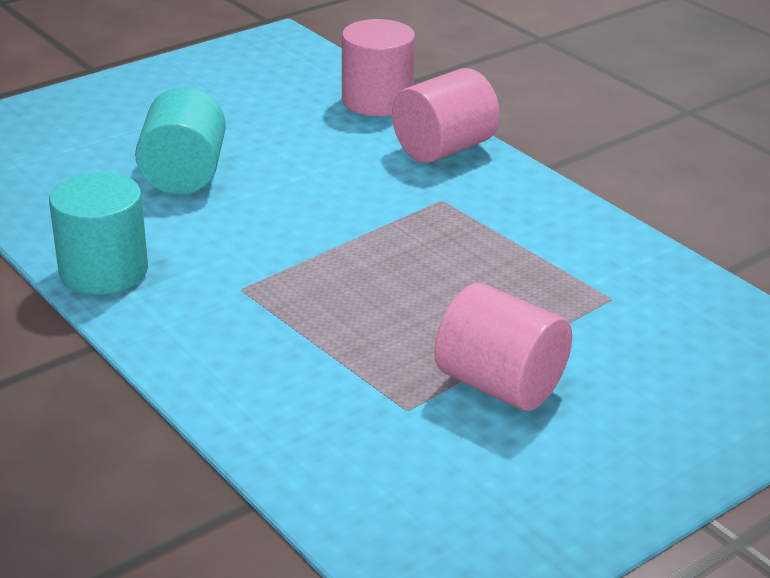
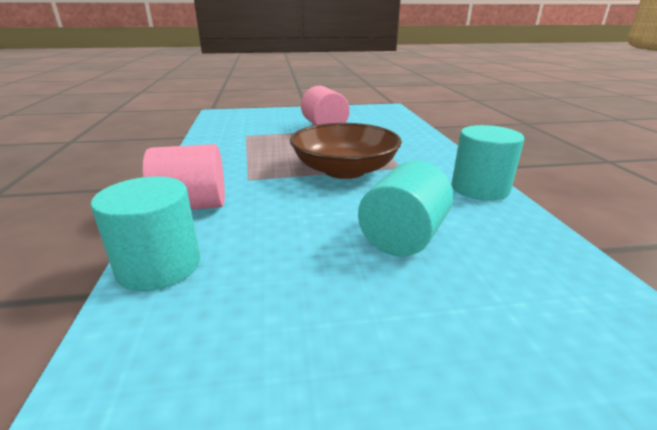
camera: 150 degrees left, 5 degrees down
(326, 254) = (344, 170): none -> brown bowl
(377, 101) = (159, 266): pink cylinder -> turquoise cylinder

